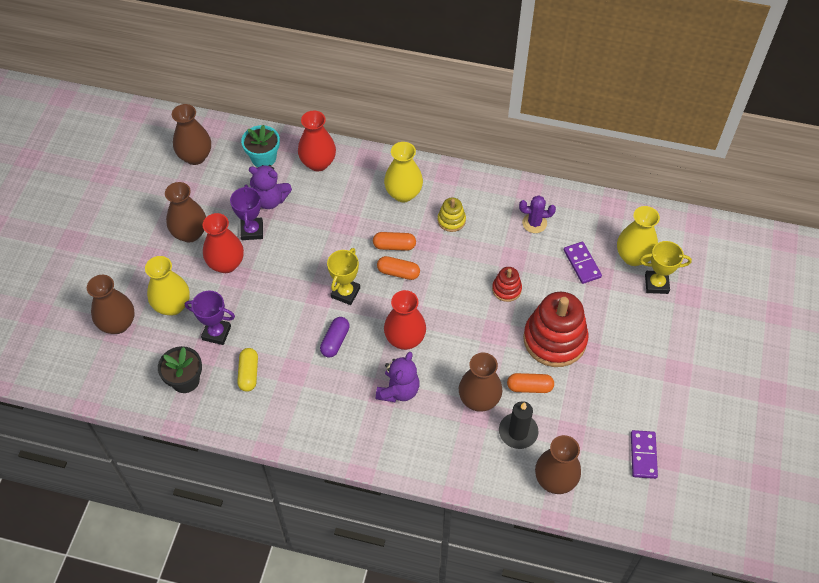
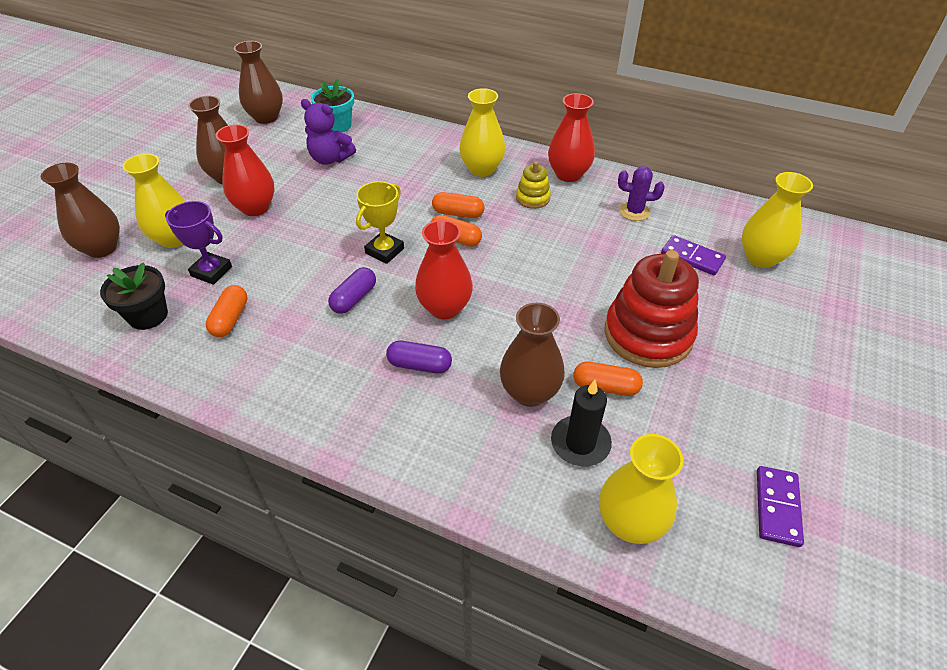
camera: 10 degrees right, 10 degrees down
(249, 373) = (230, 319): yellow capsule -> orange capsule
(252, 231) = (298, 182): purple trophy -> none
(318, 163) = (394, 135): red vase -> red vase (568, 174)
(398, 390) = (419, 365): purple teddy bear -> purple capsule
(506, 289) = (589, 271): red stacking toy -> none
(555, 480) = (630, 522): brown vase -> yellow vase
(582, 264) = (692, 257): purple domino -> purple domino turned 45 degrees counterclockwise
(656, 284) = (793, 290): yellow trophy -> none

